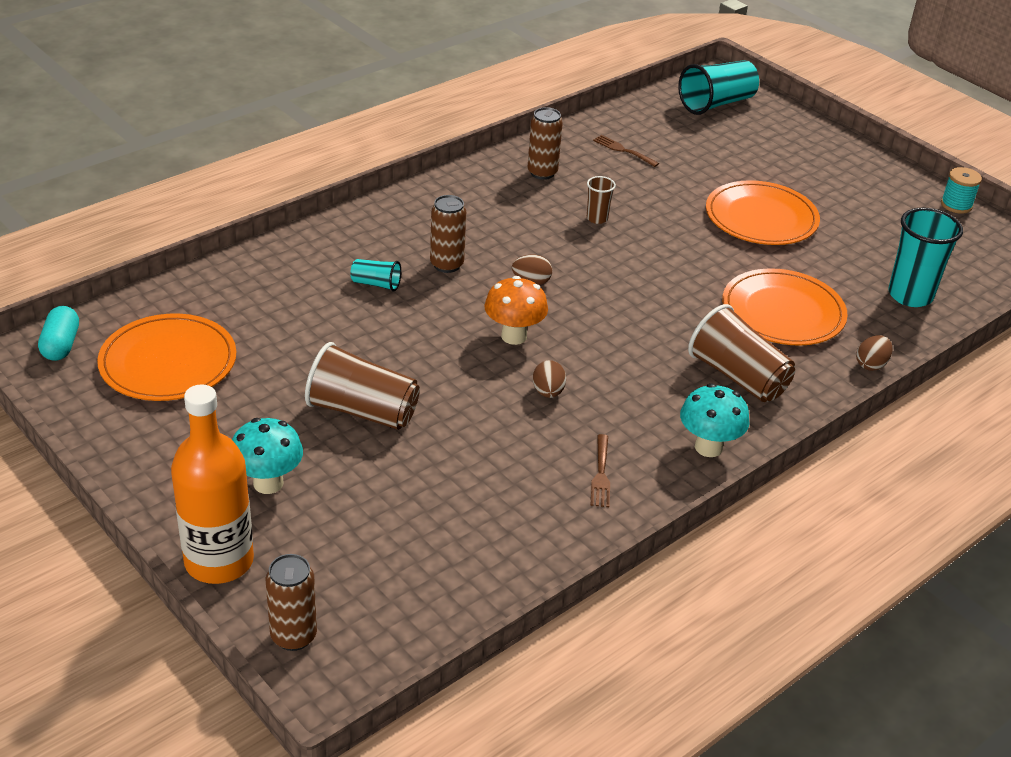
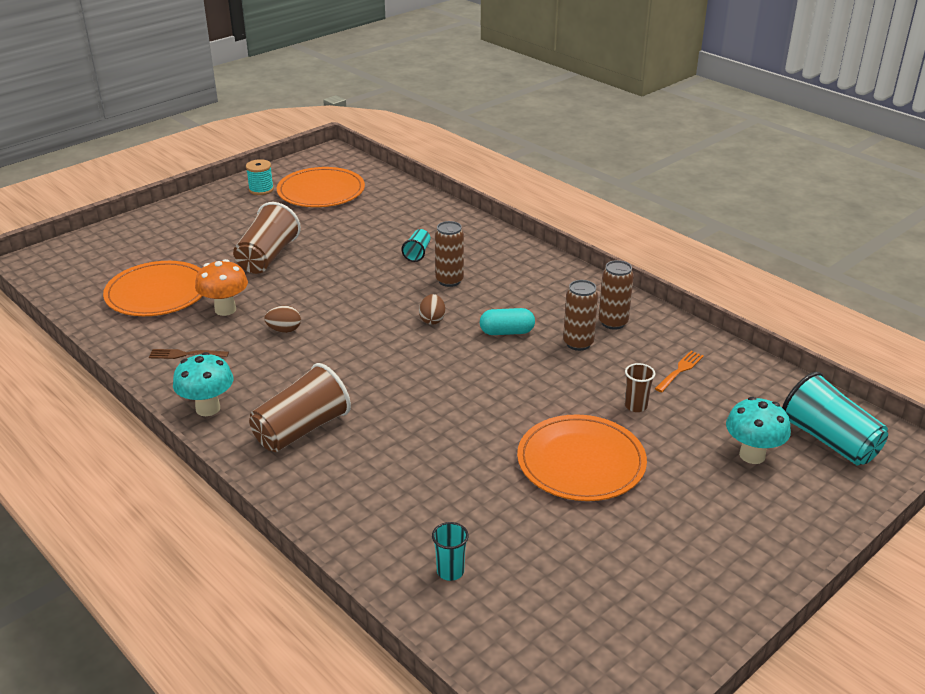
camera: 90 degrees right, 5 degrees down
(61, 345) = (337, 160): turquoise capsule -> turquoise capsule (507, 332)
(219, 561) = (137, 223): orange bottle -> none
(268, 483) = (201, 232): turquoise mushroom -> turquoise mushroom (752, 455)
(293, 636) = (70, 249): brown can -> brown can (578, 343)
(514, 336) = (355, 313): orange mushroom -> orange mushroom (225, 309)
(597, 218) = (543, 353): brown cup -> brown cup (636, 406)
(623, 150) = (680, 370): brown fork -> orange fork
(783, 312) = (406, 466): orange plate -> orange plate (157, 293)
(871, 365) = (319, 522): brown egg -> none
(910, 295) = (450, 571): turquoise cup -> turquoise cup, size x0.51
(956, 205) = (677, 651): turquoise spool -> turquoise spool (261, 189)

